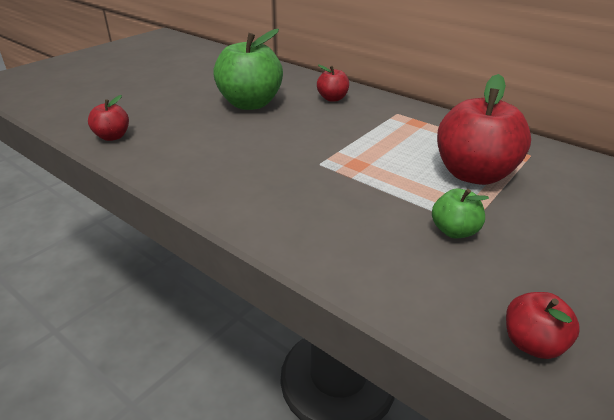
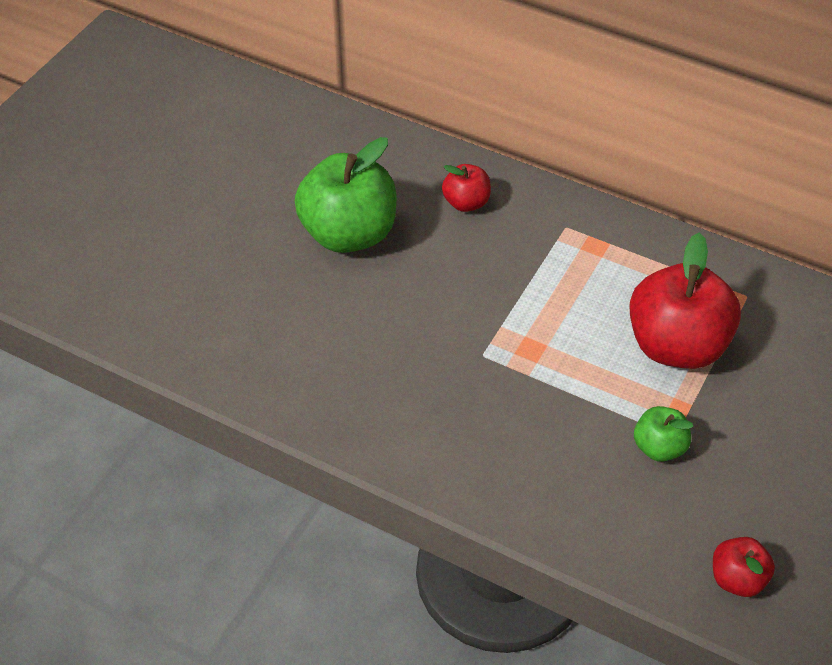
camera: 10 degrees left, 15 degrees up
(112, 137) = (186, 341): red apple -> none

